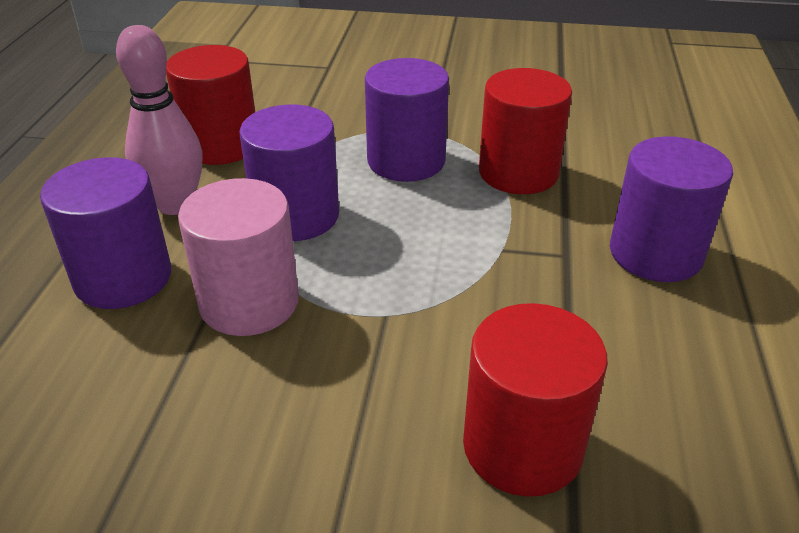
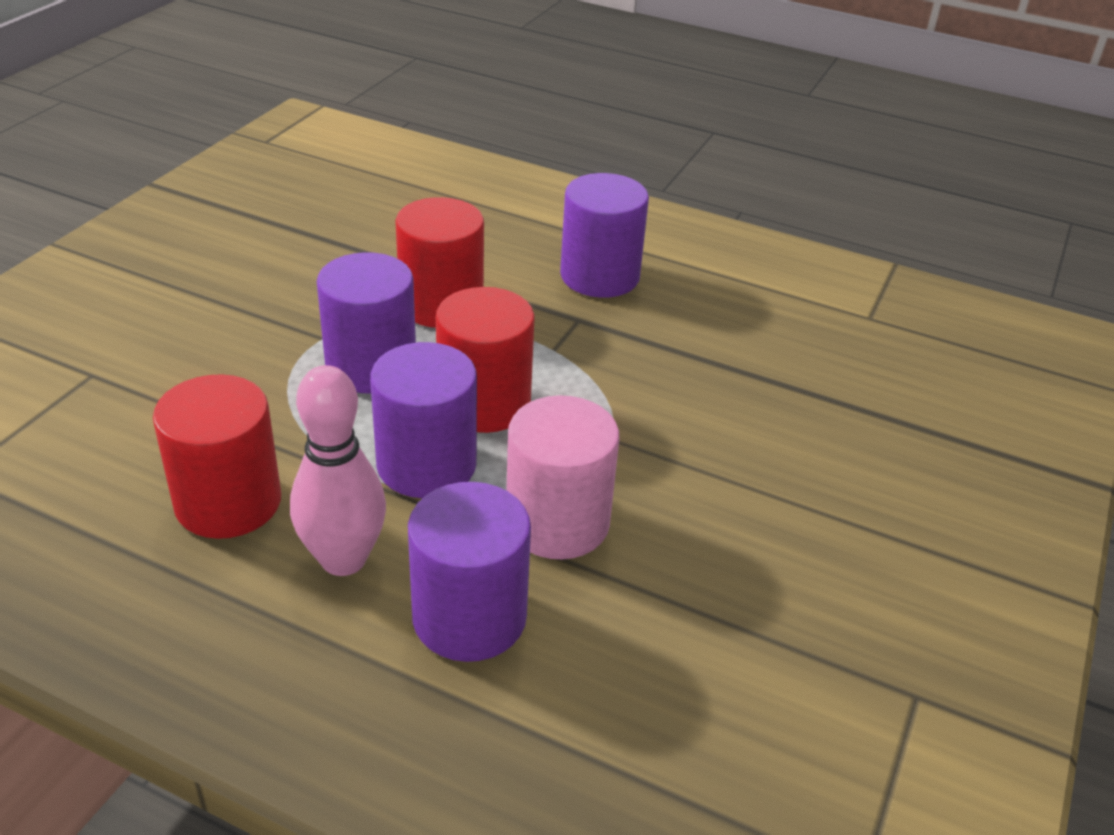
camera: 75 degrees left, 0 degrees up
(522, 446) = (781, 406): red cylinder -> red cylinder (484, 403)

